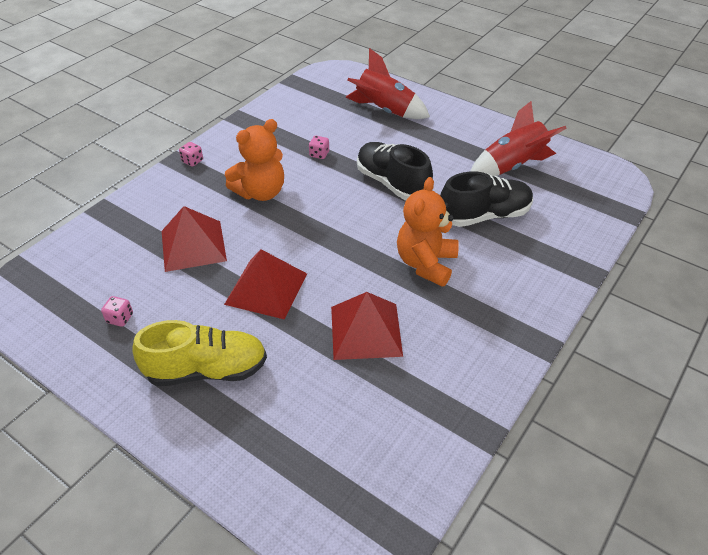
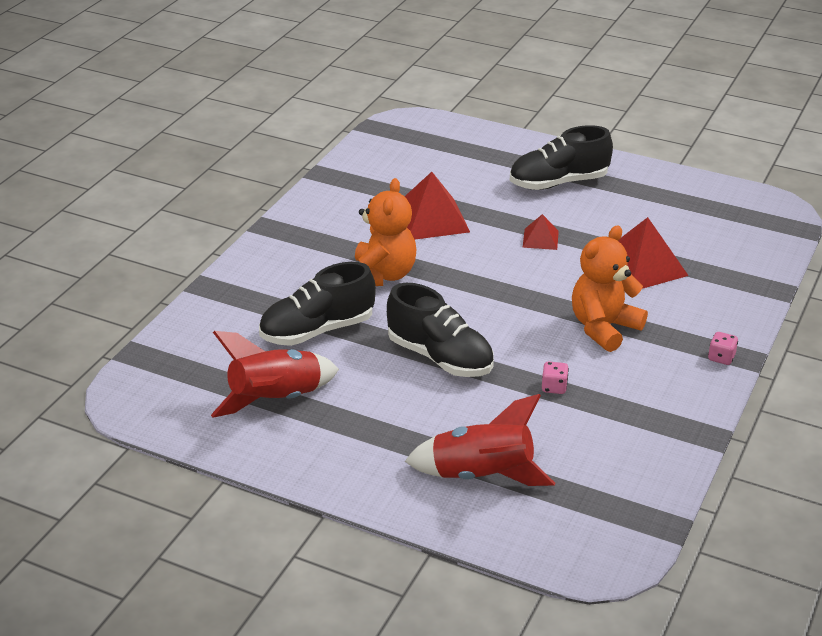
camera: 170 degrees right, 10 degrees down
(120, 318) = (662, 205): pink dice -> none
(207, 370) = (558, 183): yellow shoe -> black shoe
(266, 288) = (540, 239): red pyramid -> red pyramid, size x0.53

